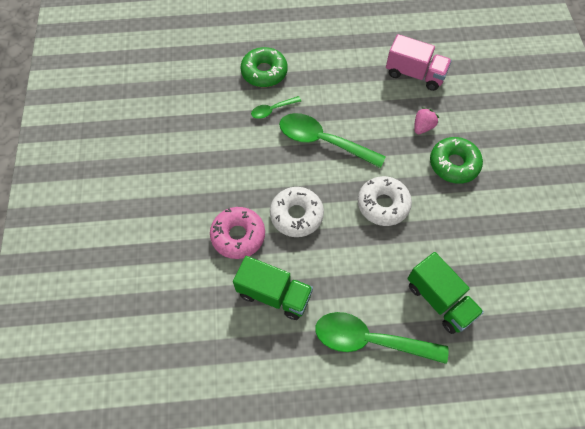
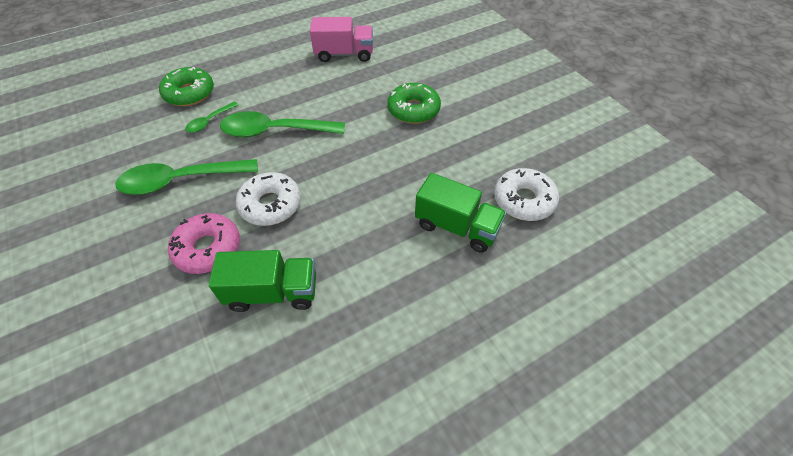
camera: 25 degrees left, 10 degrees down
(370, 340) = (402, 294): green spoon -> green spoon (180, 181)
(383, 204) = (360, 164): white donut -> white donut (524, 200)
(422, 127) = (370, 90): pink strawberry -> none

